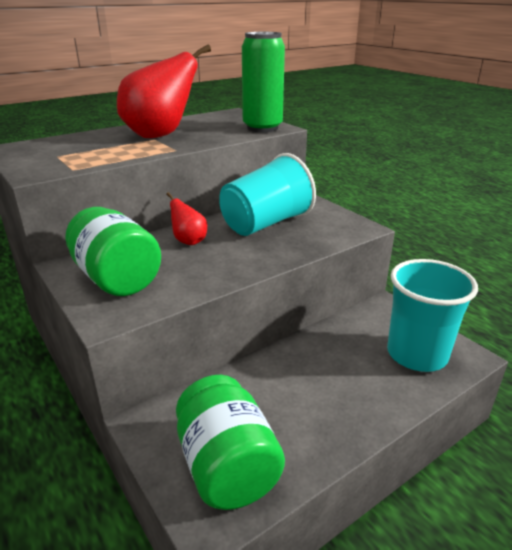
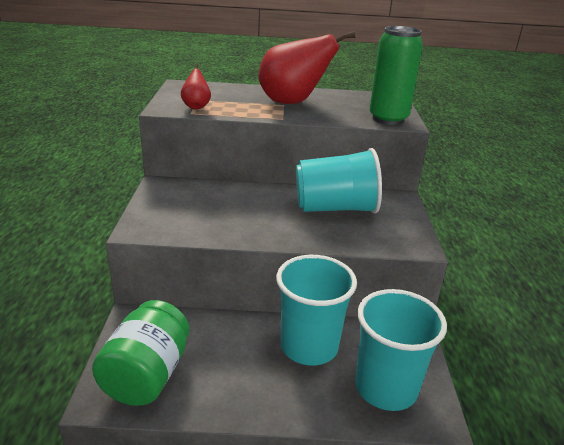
camera: 35 degrees right, 0 degrees up
(116, 278) = (176, 206): green jar -> none
(189, 241) = (257, 199): red pear -> red pear (196, 106)
(330, 355) = (309, 346): none -> turquoise cup

